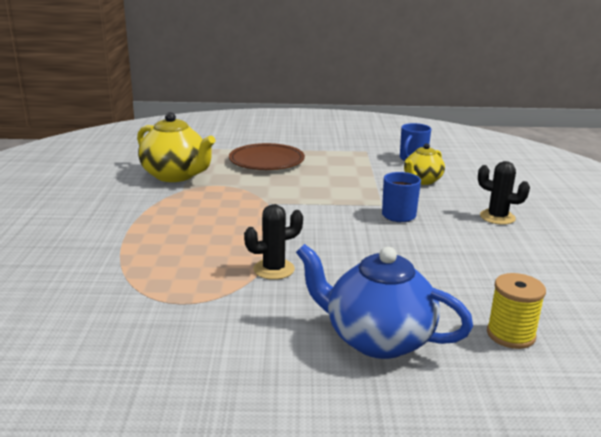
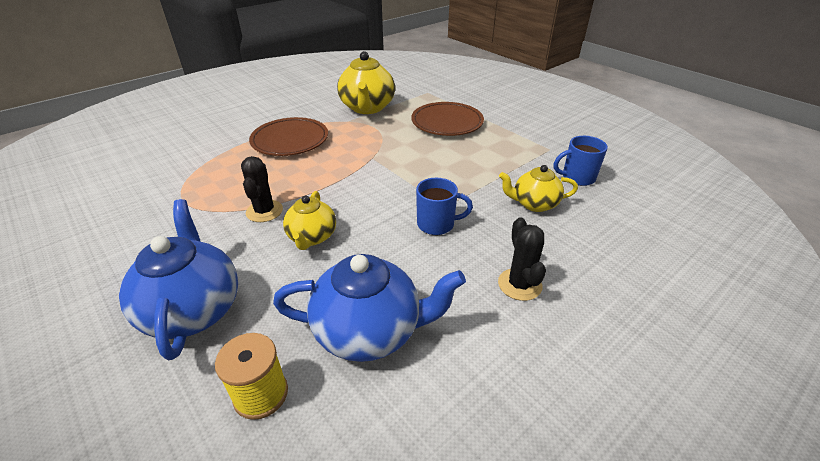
camera: 50 degrees right, 15 degrees up
(166, 223) = (290, 140): none -> brown plate
(274, 269) = (264, 211): black cactus -> black cactus turned 60 degrees clockwise
(347, 262) = (312, 237): none -> yellow teapot
(488, 276) = (370, 331): none -> blue teapot

